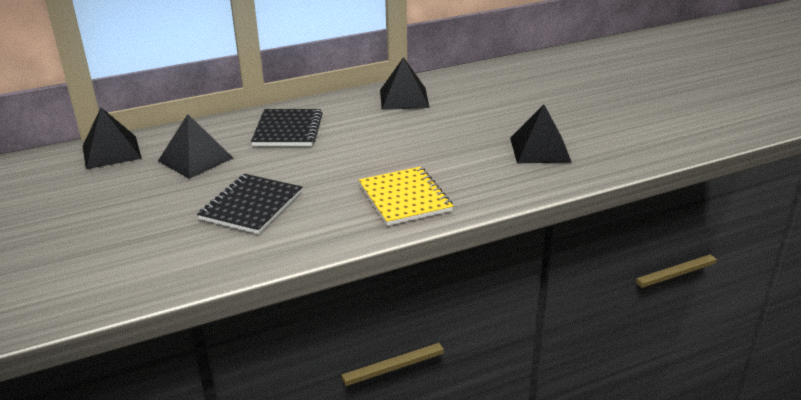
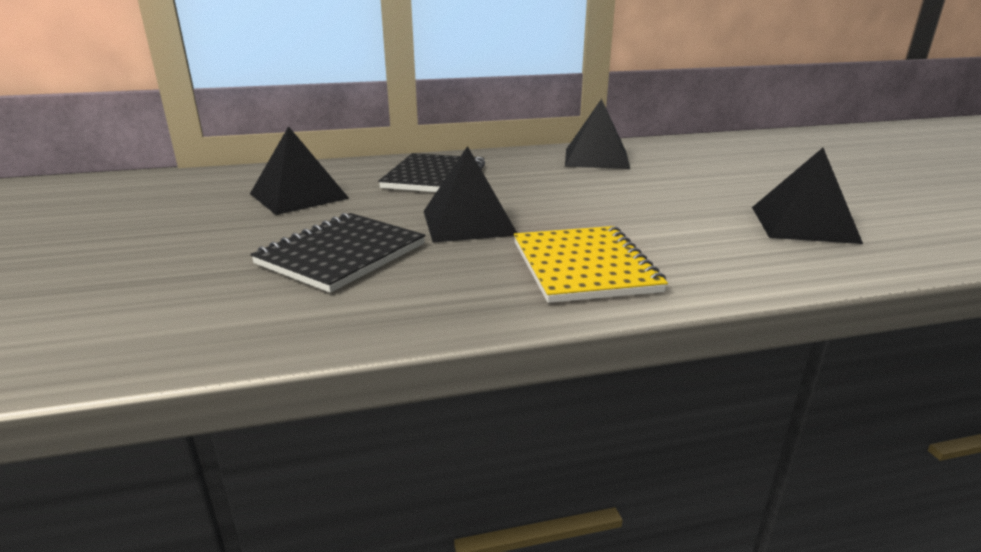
camera: 10 degrees right, 5 degrees down
(111, 152) = (201, 181): black pyramid -> black pyramid (468, 222)

